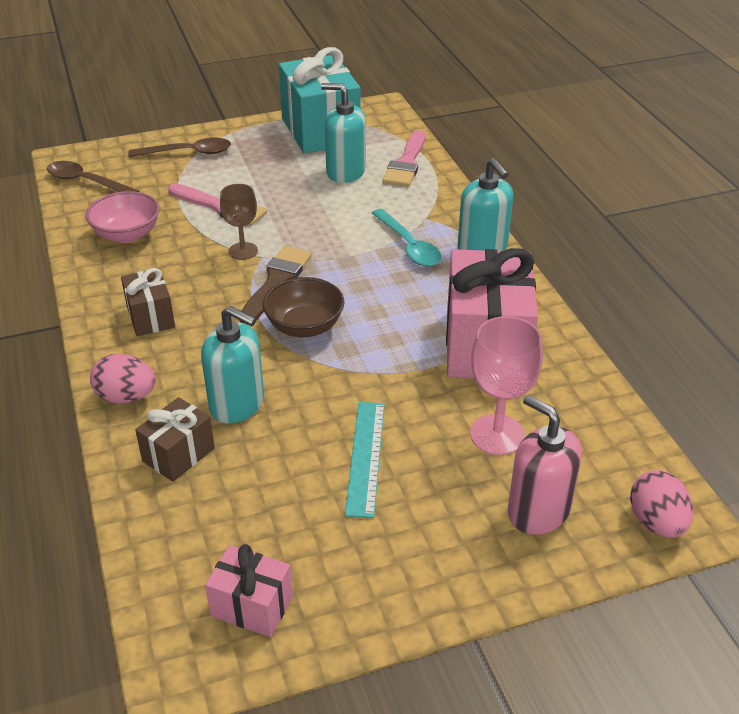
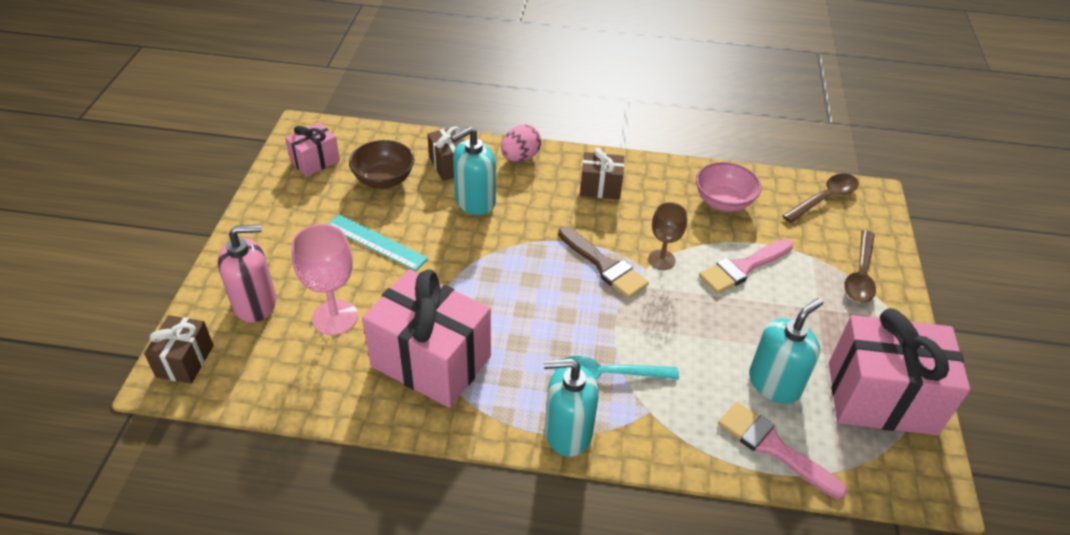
camera: 115 degrees right, 5 degrees up
(304, 326) = (534, 261): brown bowl -> brown bowl (384, 179)
(320, 131) = (881, 398): turquoise gift -> pink gift
(656, 522) = (185, 361): pink egg -> brown gift

